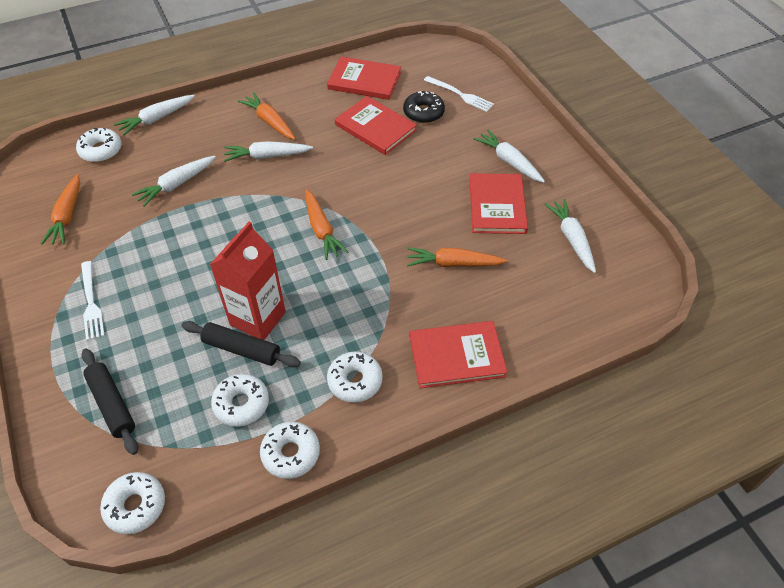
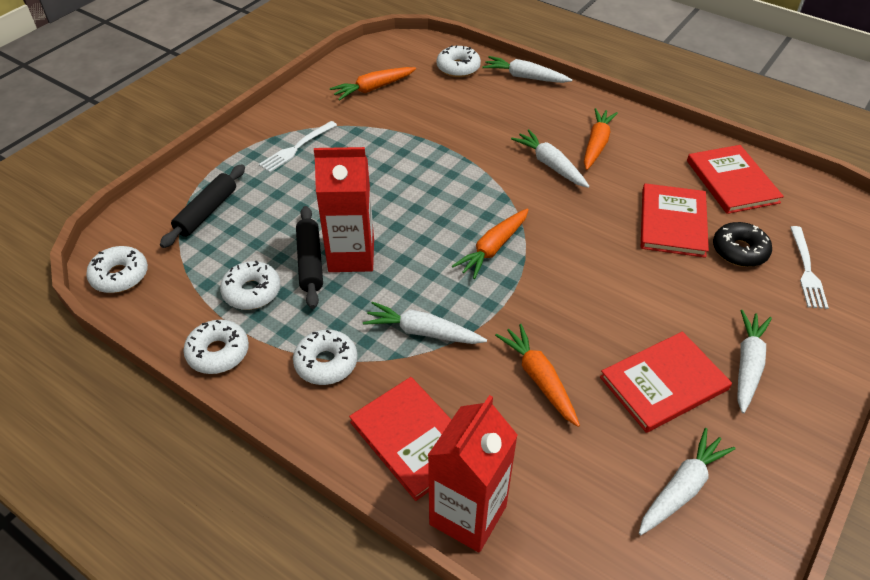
camera: 60 degrees right, 5 degrees down
(177, 184) = (461, 128): white carrot -> white carrot (423, 332)
(532, 353) = (468, 515): none -> red carton

